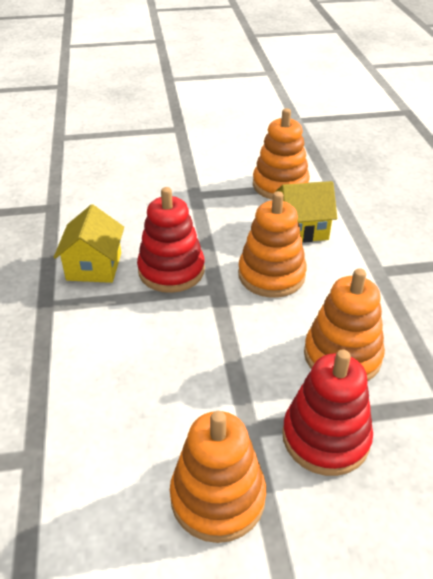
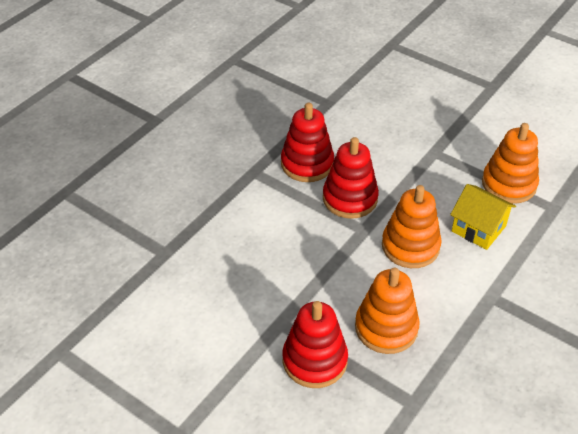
camera: 45 degrees right, 5 degrees up
(94, 266) = (307, 164): yellow house -> red stacking toy
(218, 497) = (225, 341): orange stacking toy -> none

